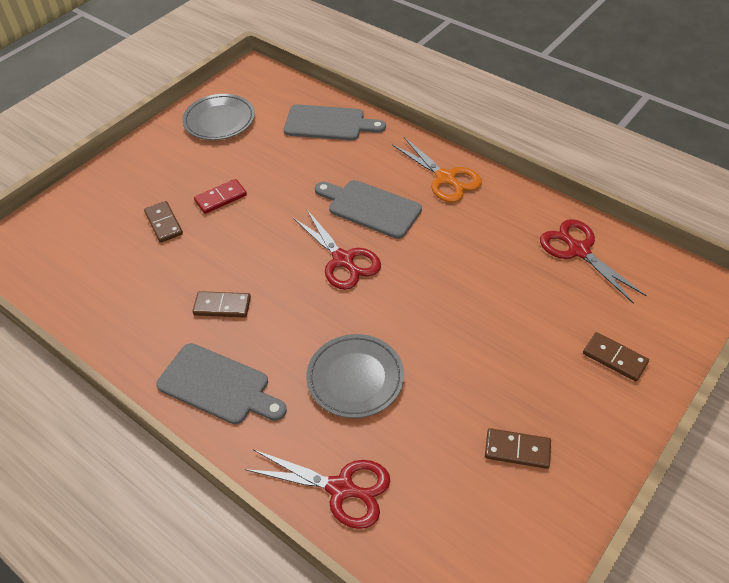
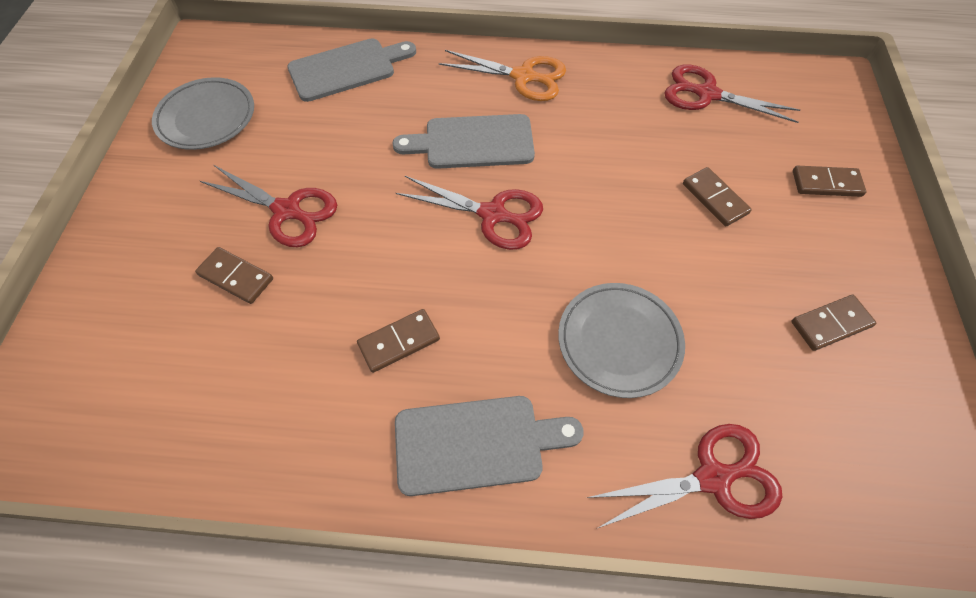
camera: 35 degrees left, 10 degrees up
(221, 198) = (287, 211): red domino -> red scissors
(511, 325) = (714, 198): none -> brown domino

